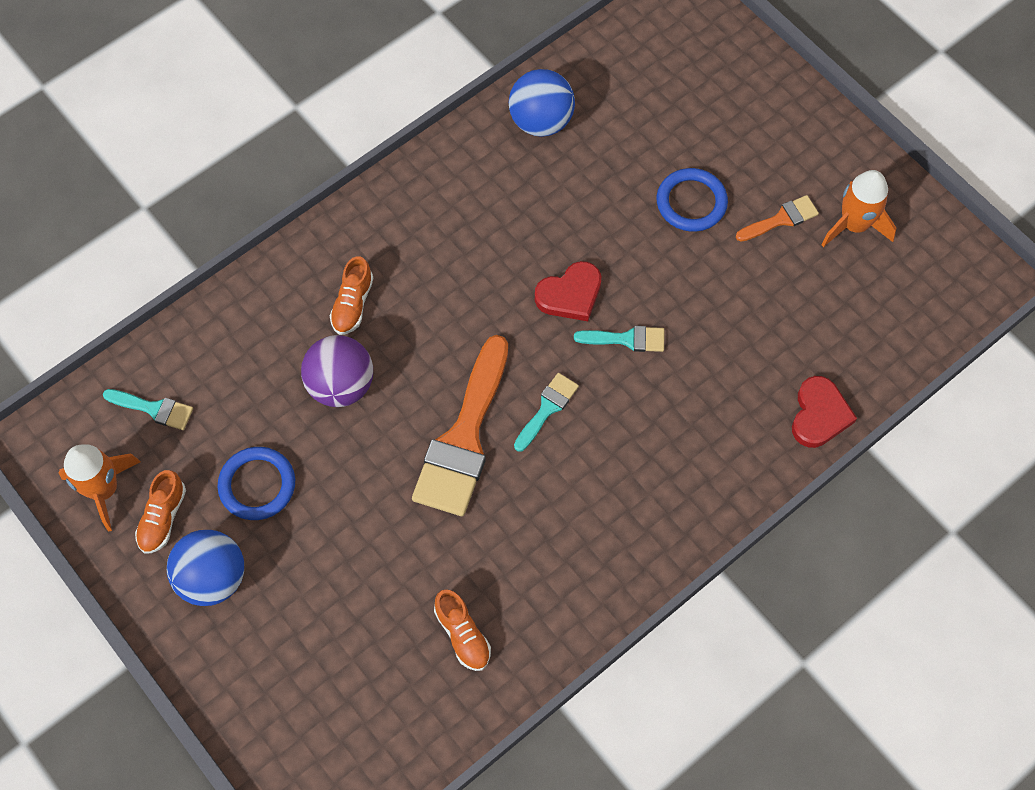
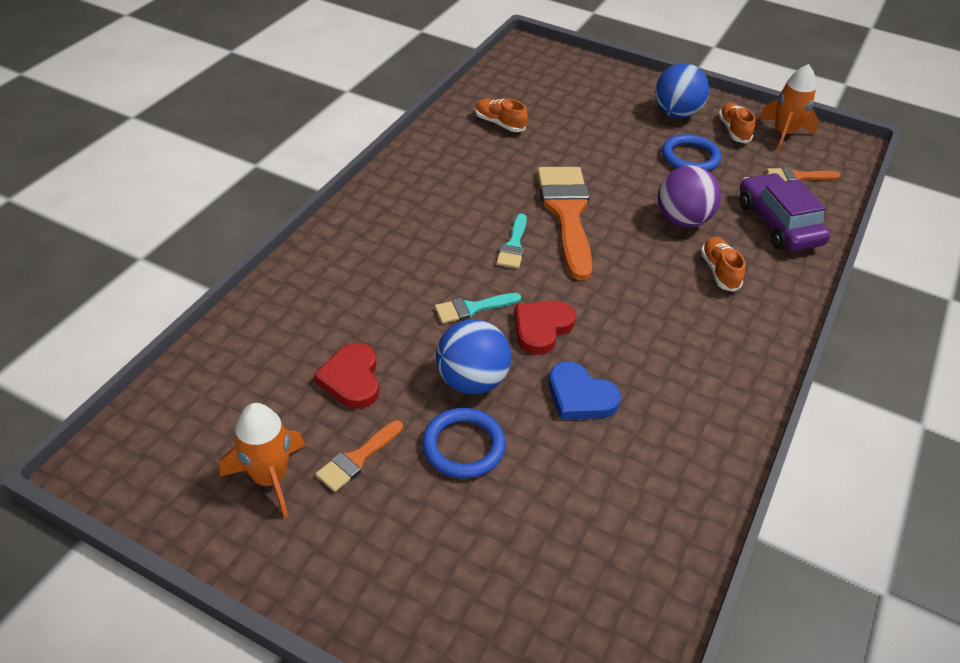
camera: 155 degrees right, 20 degrees down
(154, 409) = (797, 177): turquoise brush -> orange brush
(238, 346) = (778, 223): none -> purple car
(541, 121) = (671, 482): blue ball -> blue ball (472, 381)
(572, 215) = (580, 396): none -> blue heart
(819, 415) = (274, 299): red heart -> red heart (351, 379)

